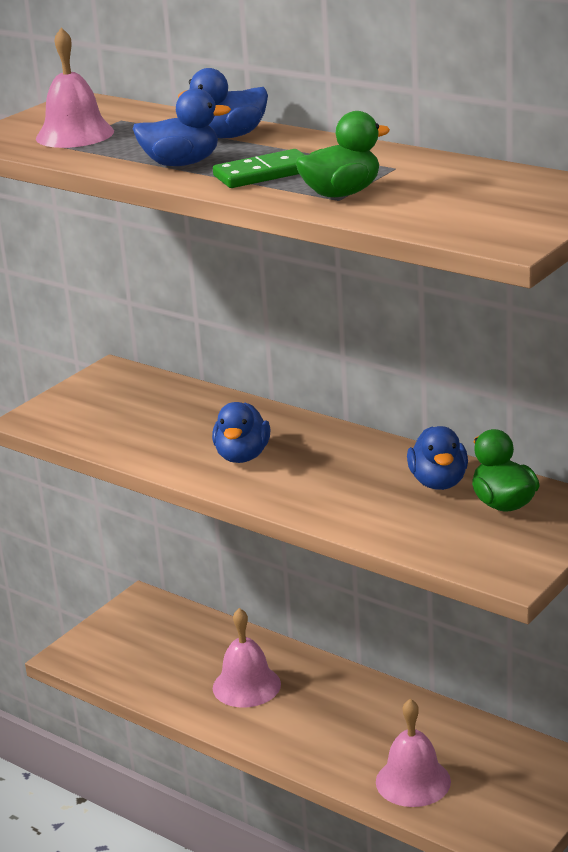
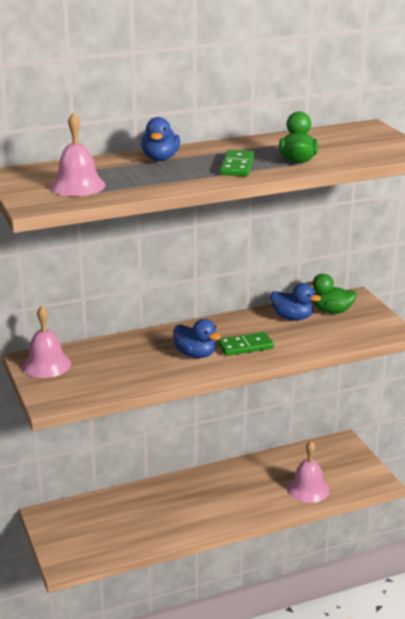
camera: 60 degrees left, 0 degrees up
(181, 164) = (185, 176): blue duck -> none
(246, 686) = (173, 509): pink bell -> pink bell (46, 365)
(307, 480) = (245, 346): none -> green domino

